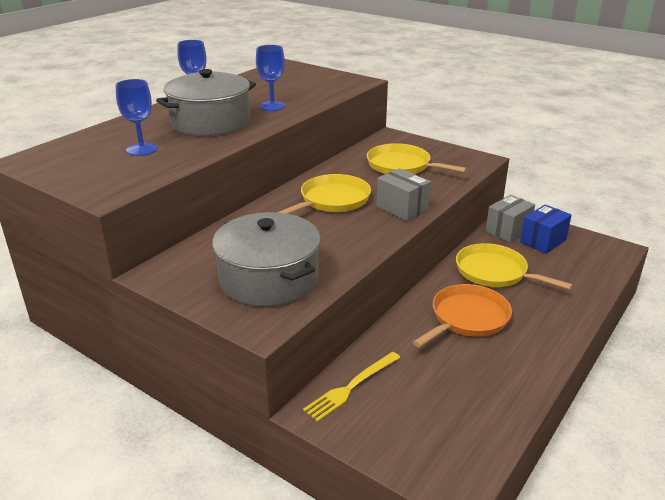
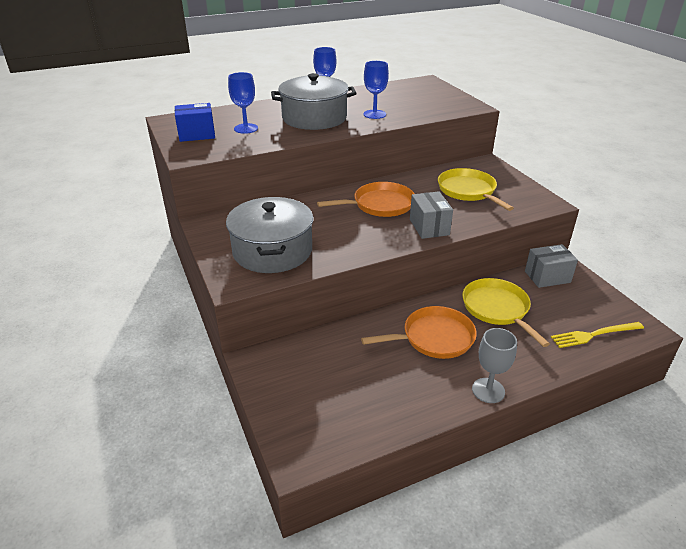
camera: 30 degrees right, 5 degrees up
(332, 200) = (380, 204): yellow pan -> orange pan
(351, 387) = (295, 354): yellow fork -> yellow fork (594, 335)
(543, 241) = (572, 297): blue box -> blue box (197, 135)
(555, 347) = (488, 390): none -> grey goblet

